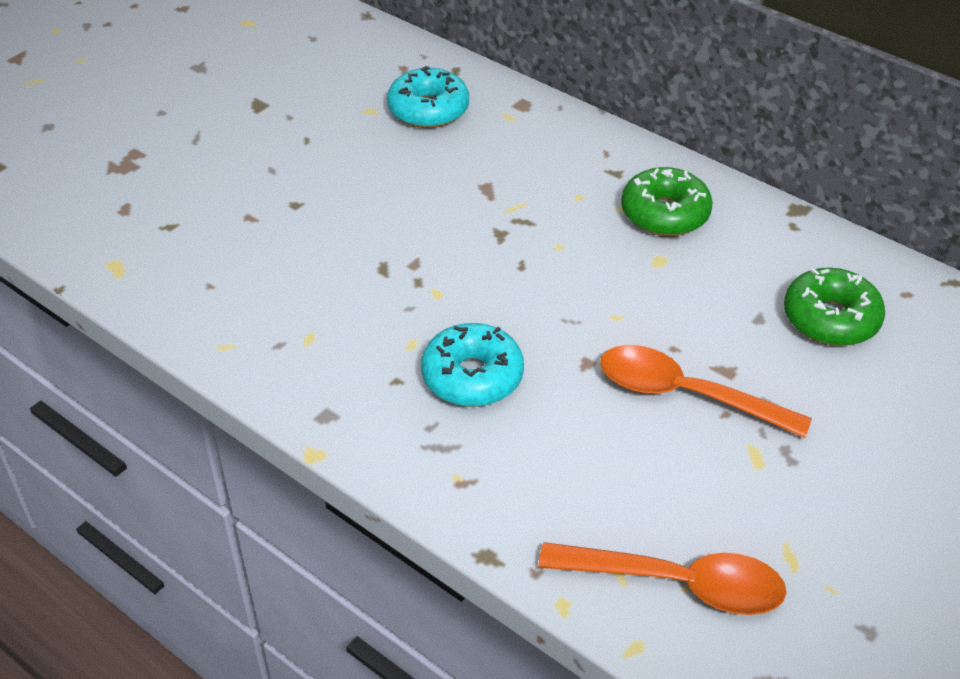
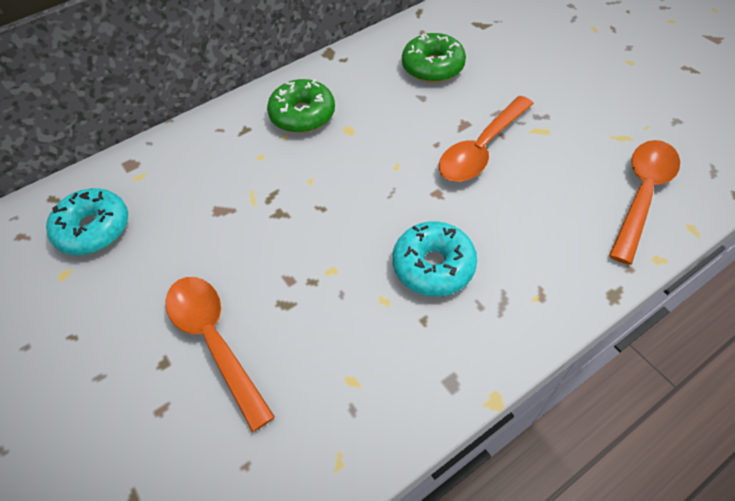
camera: 70 degrees left, 10 degrees up
(327, 230) = (214, 341): none -> orange spoon

